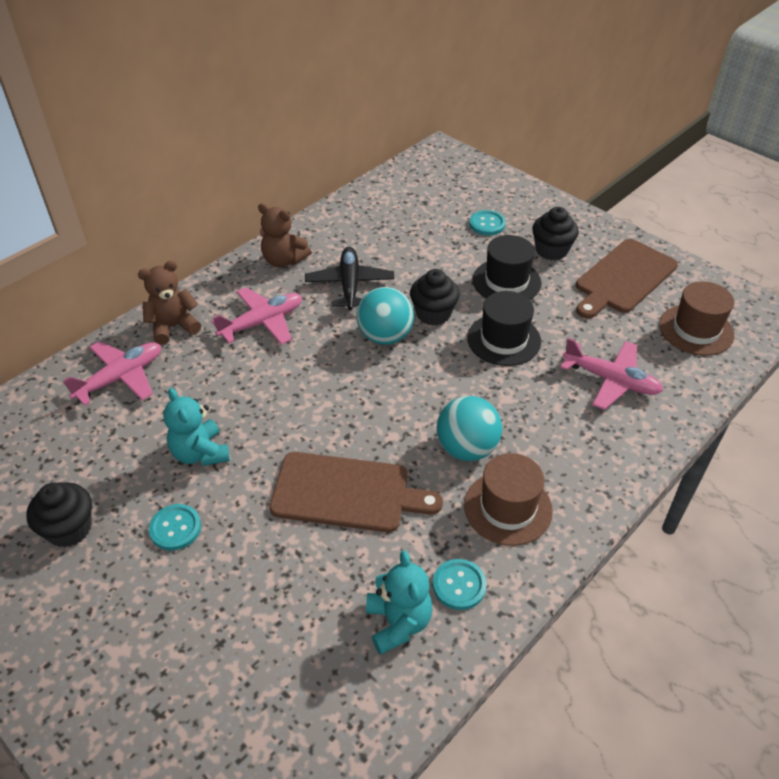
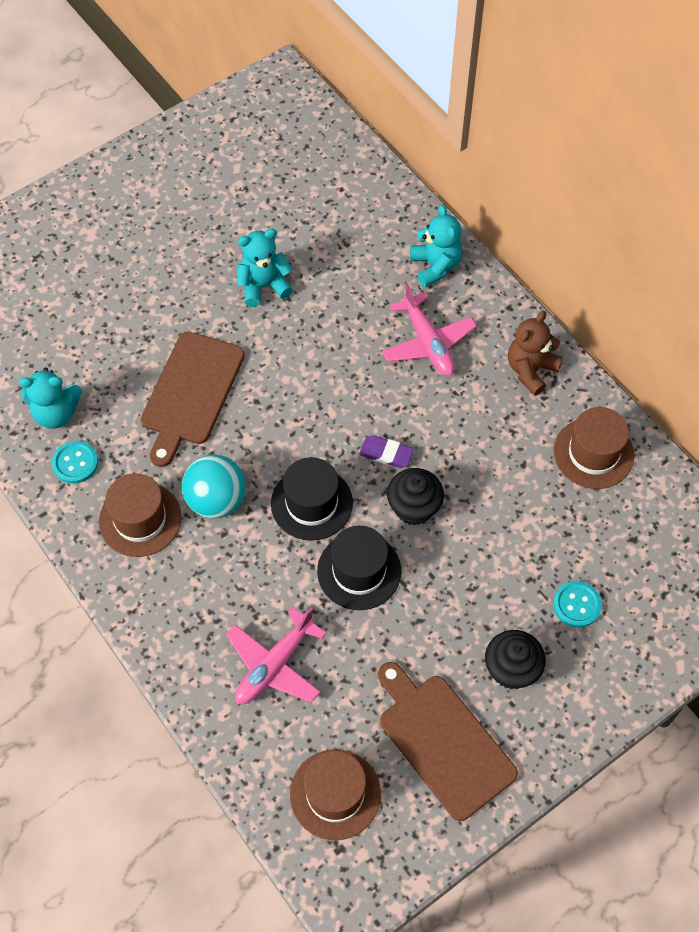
camera: 100 degrees right, 15 degrees up
(69, 529) = (207, 198): black cupcake -> none
(121, 378) = (371, 225): pink plane -> none
(173, 327) = (435, 266): brown teddy bear -> turquoise teddy bear
(175, 528) = (188, 267): turquoise button -> none
(349, 285) = (477, 431): black plane -> none
(356, 223) = (593, 453): none -> brown hat
(385, 336) = (386, 454): turquoise ball -> purple eraser
(506, 281) = (458, 599): black hat -> black hat (311, 503)

